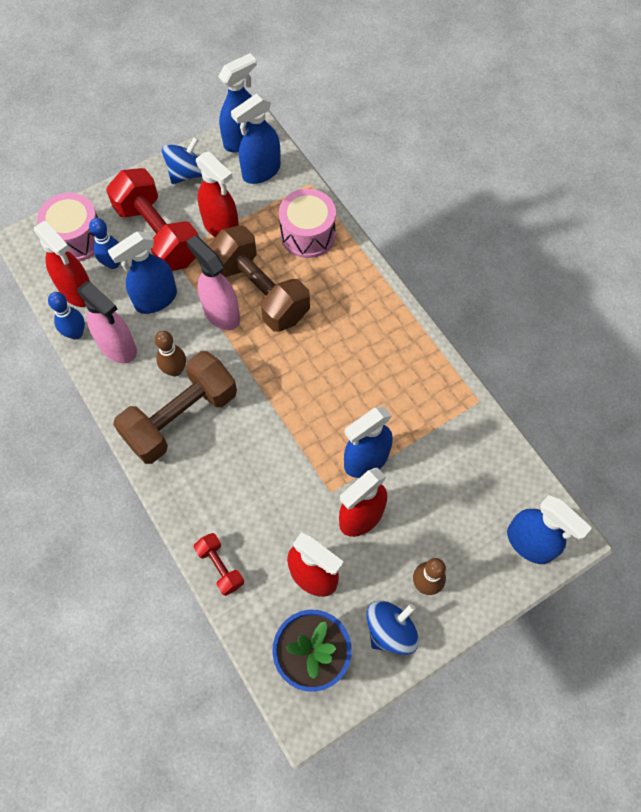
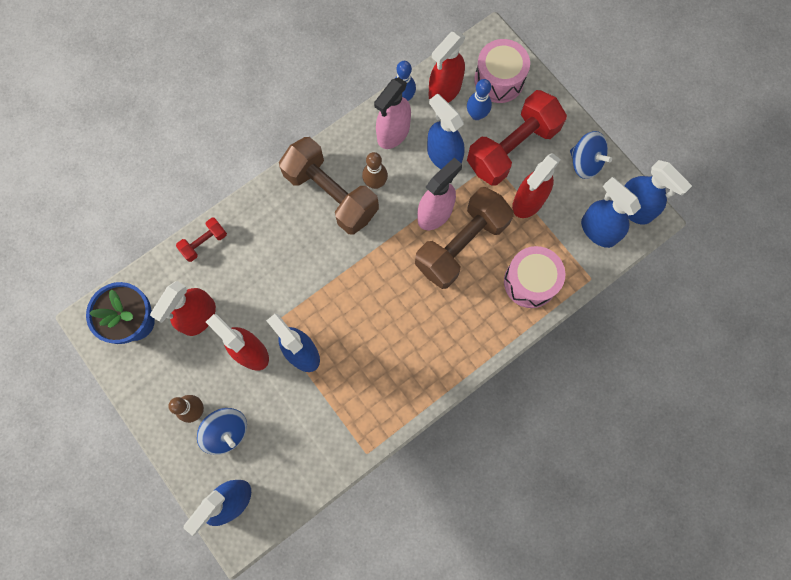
camera: 85 degrees right, 10 degrees up
(390, 630) = (156, 382): blue spinning top -> blue spinning top (226, 432)

